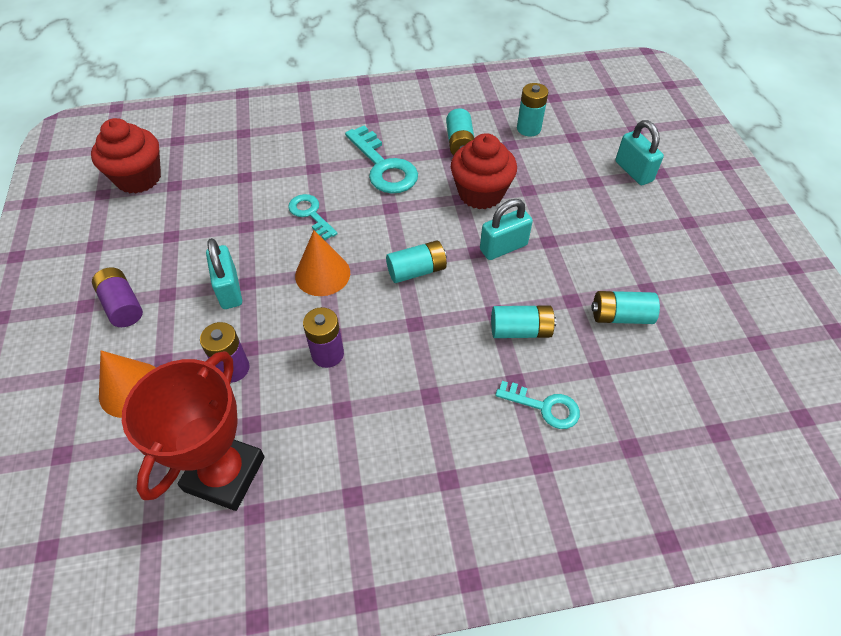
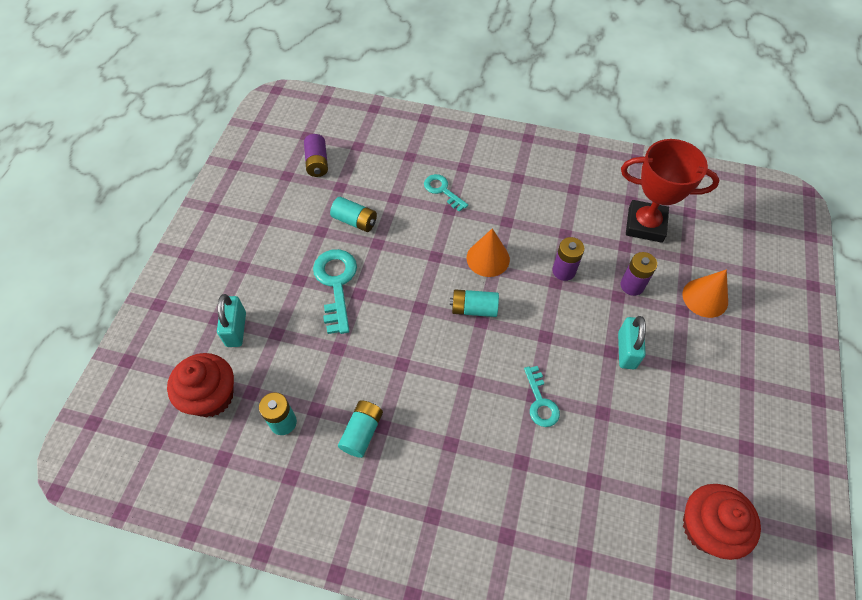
camera: 155 degrees left, 5 degrees up
(122, 305) = (715, 370): purple battery -> purple battery (317, 163)
(225, 474) = (645, 225): red trophy -> red trophy turned 60 degrees clockwise
(322, 274) = (548, 335): orange cone -> orange cone (488, 258)
(383, 166) = (451, 433): turquoise key -> turquoise key (336, 284)
(480, 193) = (381, 361): red cupcake -> red cupcake (211, 396)
(503, 247) = (396, 302): turquoise padlock -> none
(520, 330) = (426, 237): turquoise battery -> none

